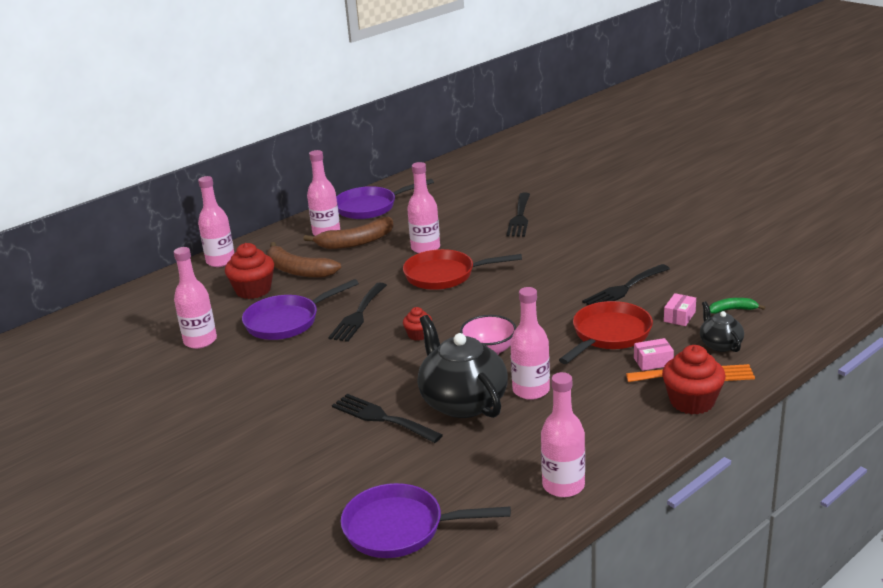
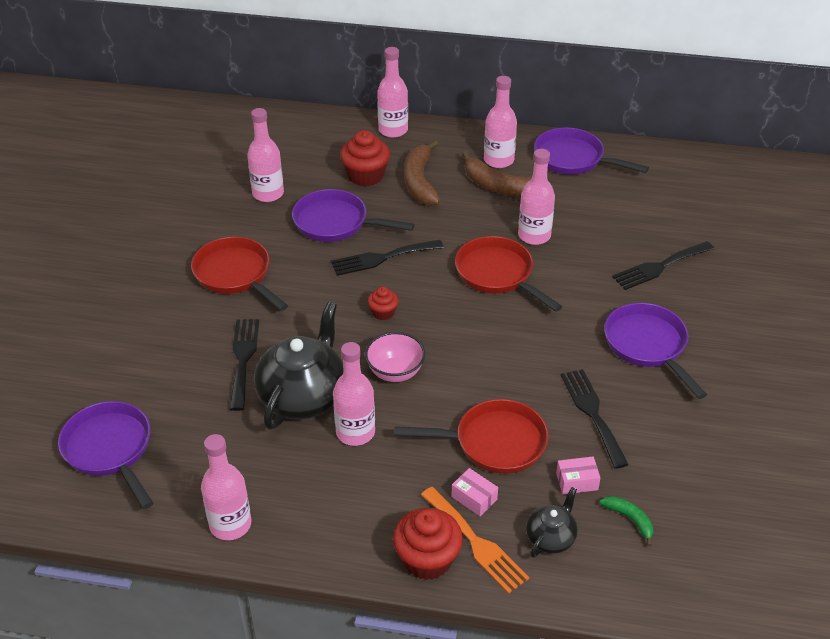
camera: 50 degrees right, 15 degrees up
(275, 389) = (235, 275): none -> red pan
(586, 248) = (648, 346): none -> purple pan
(624, 289) = (592, 413): black fork -> black fork turned 60 degrees clockwise

